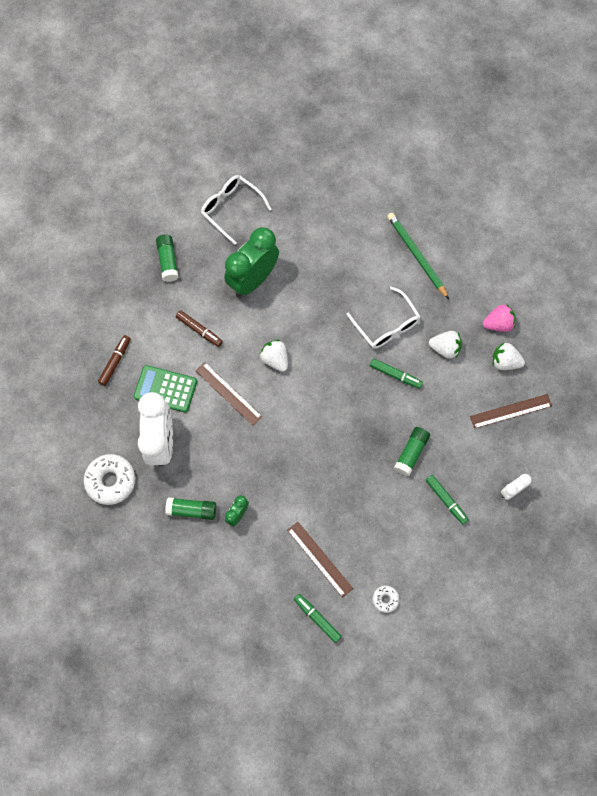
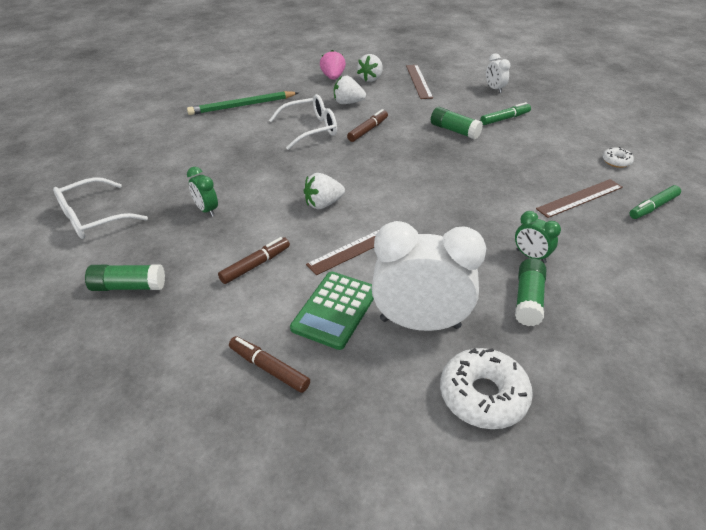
camera: 80 degrees left, 30 degrees down
(253, 279) = (206, 210): green clock -> green clock, size x0.46
(395, 375) = (368, 130): green marker -> brown marker
(445, 348) = (348, 103): white strawberry -> white strawberry turned 105 degrees counterclockwise

